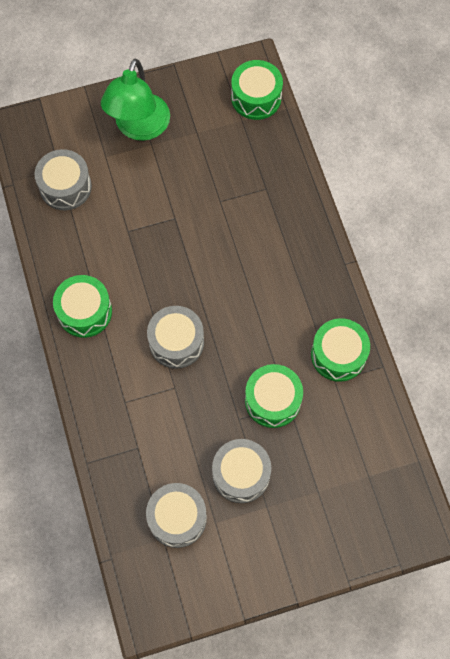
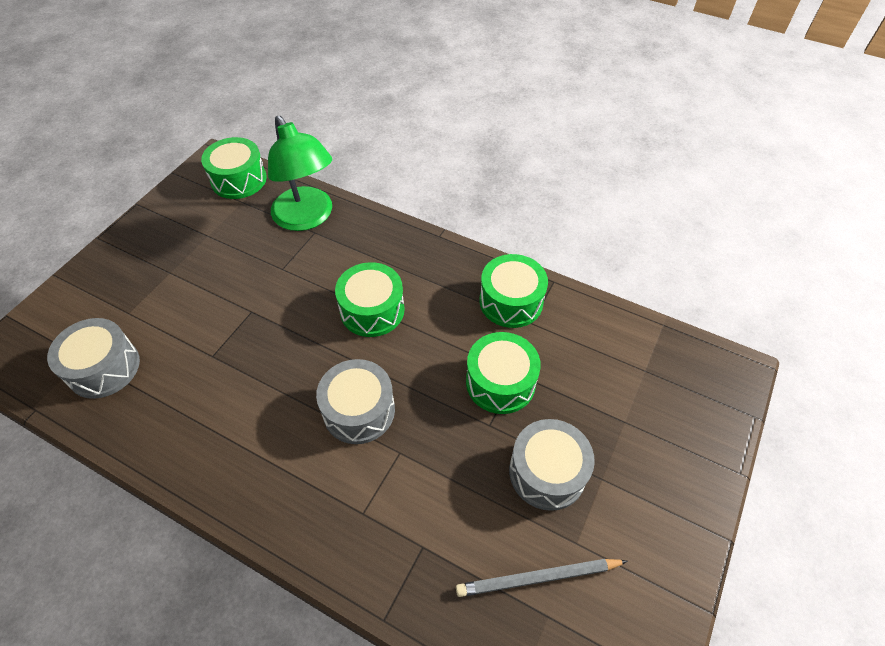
camera: 45 degrees left, 15 degrees down
(84, 311) = (232, 464): green drum -> green drum (372, 310)
(139, 128) = (144, 268): green lamp -> green lamp (307, 218)
(177, 518) = (538, 578): grey drum -> grey pencil

